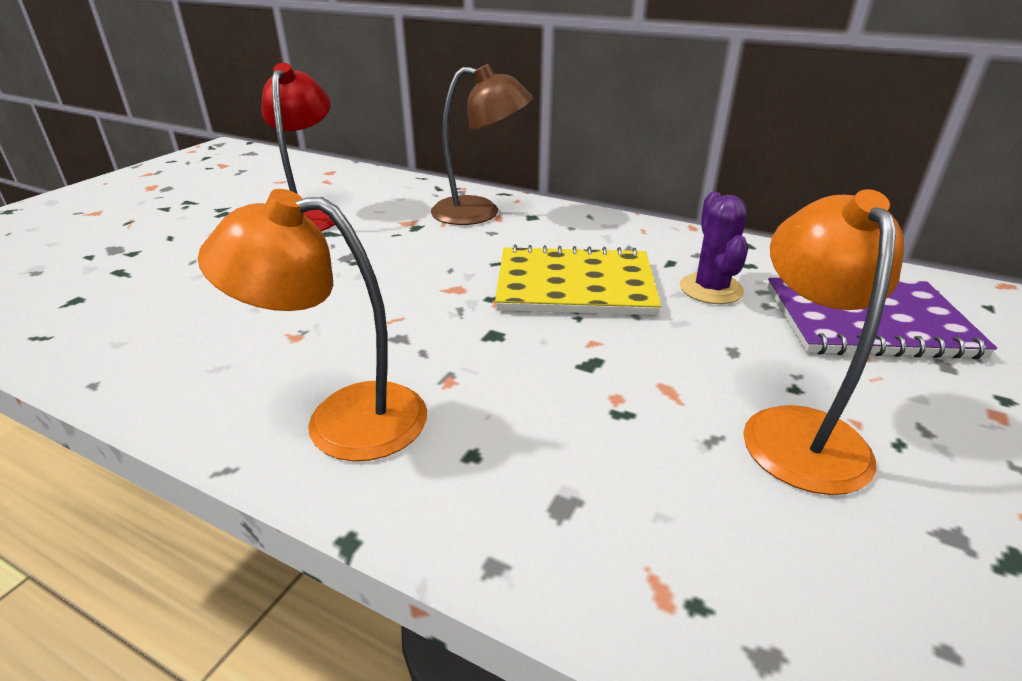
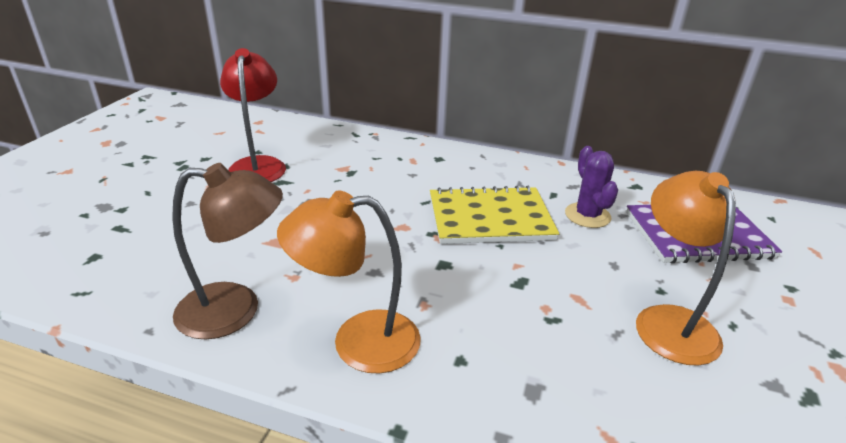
camera: 10 degrees left, 0 degrees up
(480, 213) = (397, 156): brown lamp -> brown lamp (235, 310)

